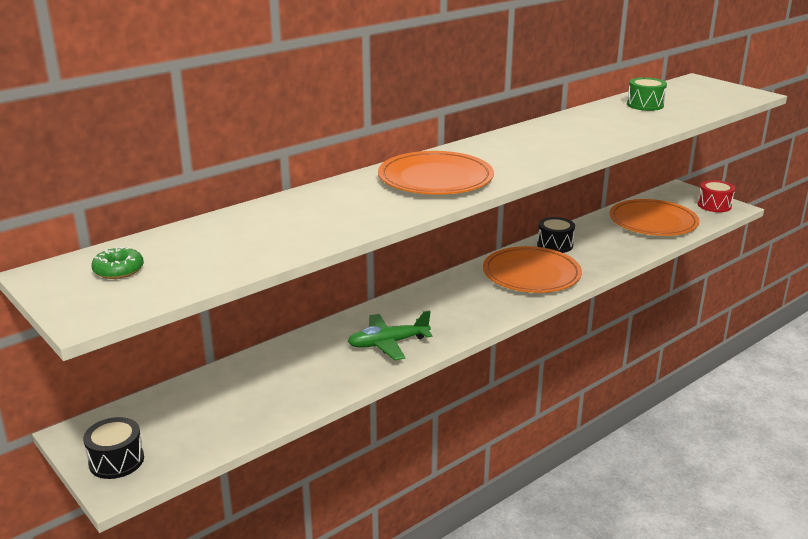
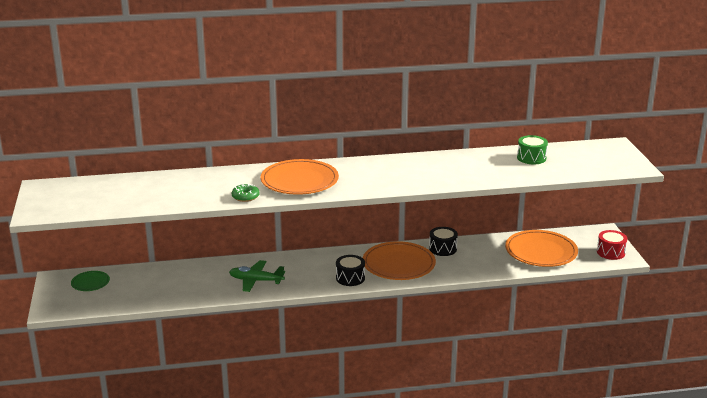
camera: 30 degrees right, 0 degrees up
(116, 461) = (60, 297): black drum -> black drum (350, 278)
(118, 270) = (73, 193): green donut -> green donut (245, 197)
(145, 421) = (90, 283): none -> green plate

